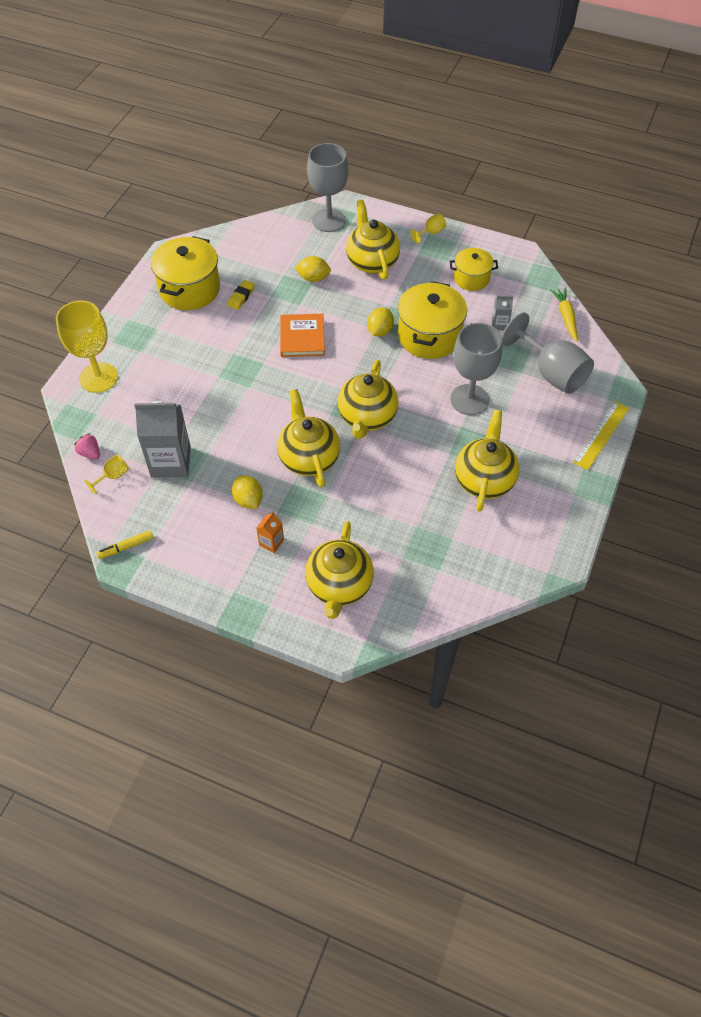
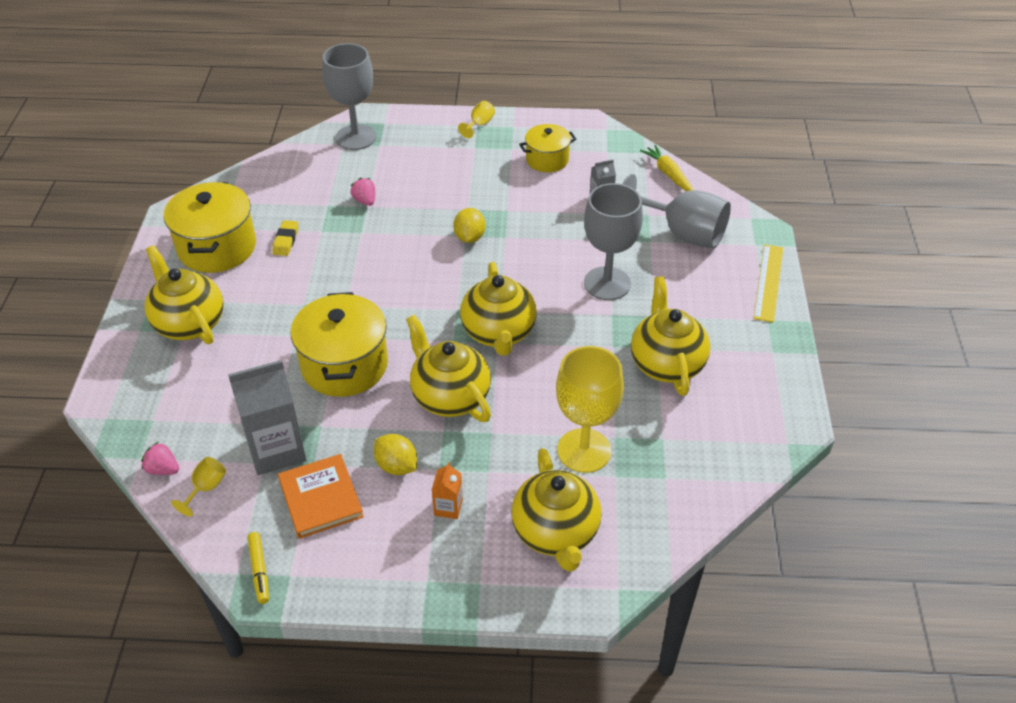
camera: 20 degrees left, 10 degrees down
(99, 378) = (138, 376): yellow goblet -> yellow goblet (584, 450)
(126, 547) = (259, 571): yellow marker -> yellow marker turned 60 degrees counterclockwise
(302, 337) = (380, 266): orange book -> orange book (320, 498)
(313, 278) = (365, 201): yellow lemon -> pink strawberry
(372, 262) = (426, 168): yellow teapot -> yellow teapot (189, 323)
(429, 336) = (529, 229): yellow pot -> yellow pot (344, 365)

